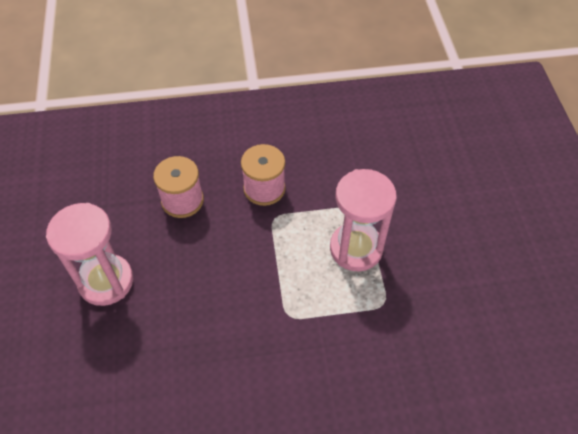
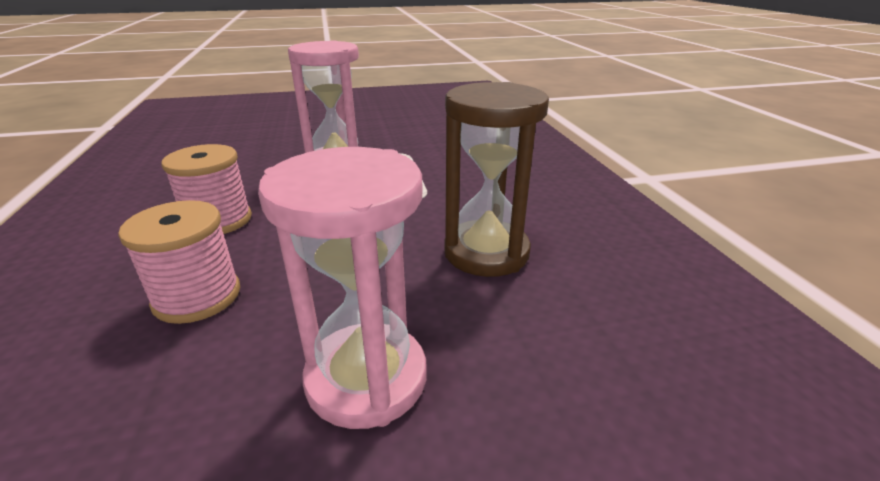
camera: 95 degrees left, 25 degrees down
(198, 350) = (486, 252): none -> brown hourglass

